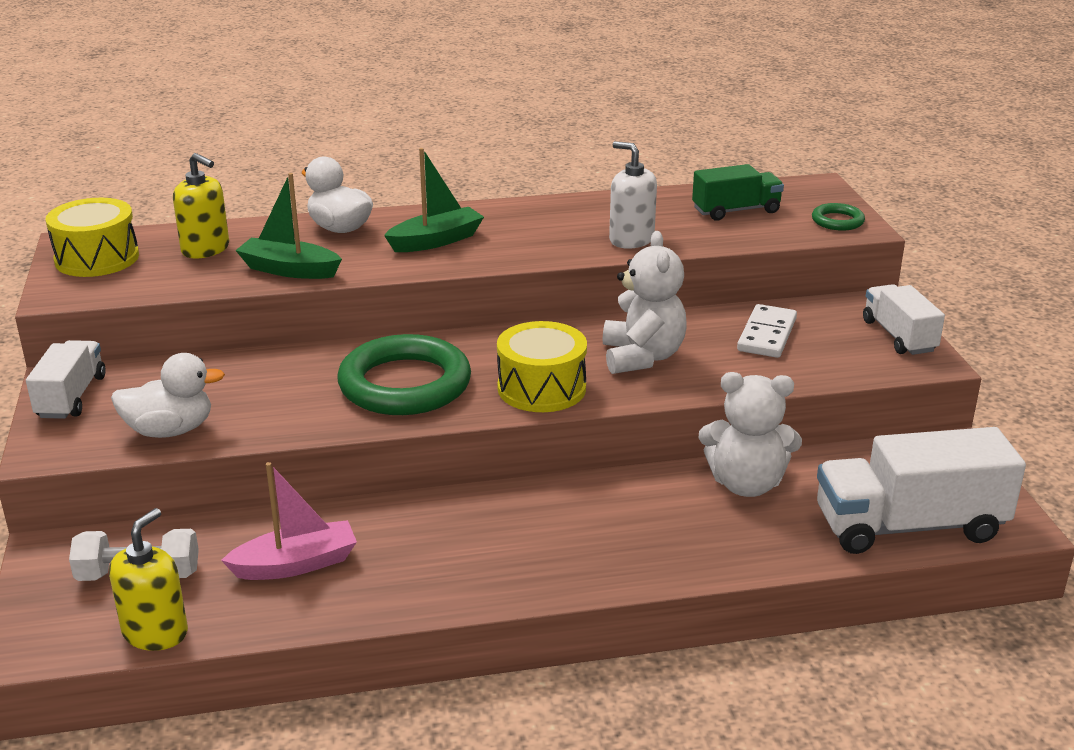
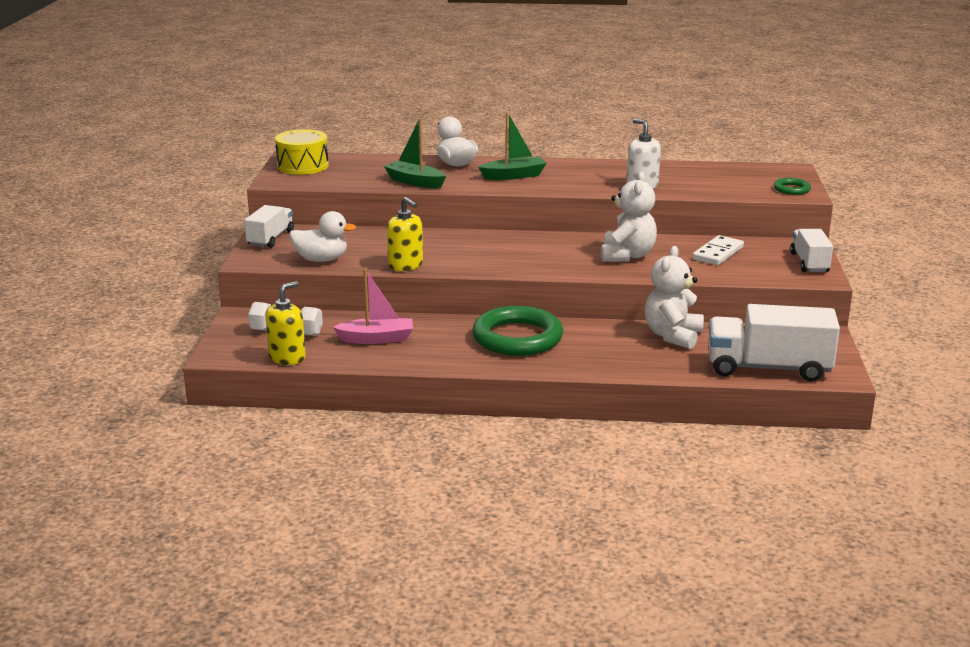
camera: 15 degrees right, 5 degrees down
(205, 249) = (369, 167): yellow soap dispenser -> yellow soap dispenser (406, 265)
(405, 384) = (469, 253): green ring -> green ring (517, 338)
(541, 388) = (553, 264): yellow drum -> none
(736, 211) = (724, 178): green truck -> none
(746, 484) = (672, 336): white teddy bear -> white teddy bear turned 90 degrees clockwise

